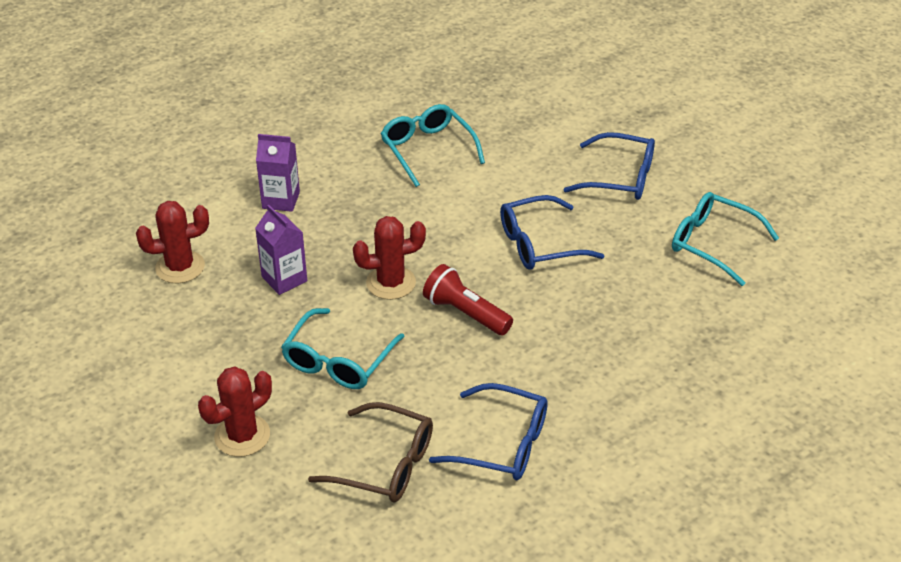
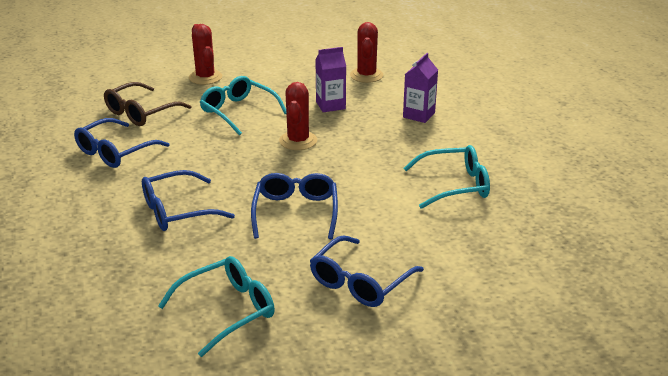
camera: 110 degrees right, 10 degrees down
(465, 313) = (243, 163): red flashlight -> none
(592, 333) = (176, 211): none -> blue glasses

